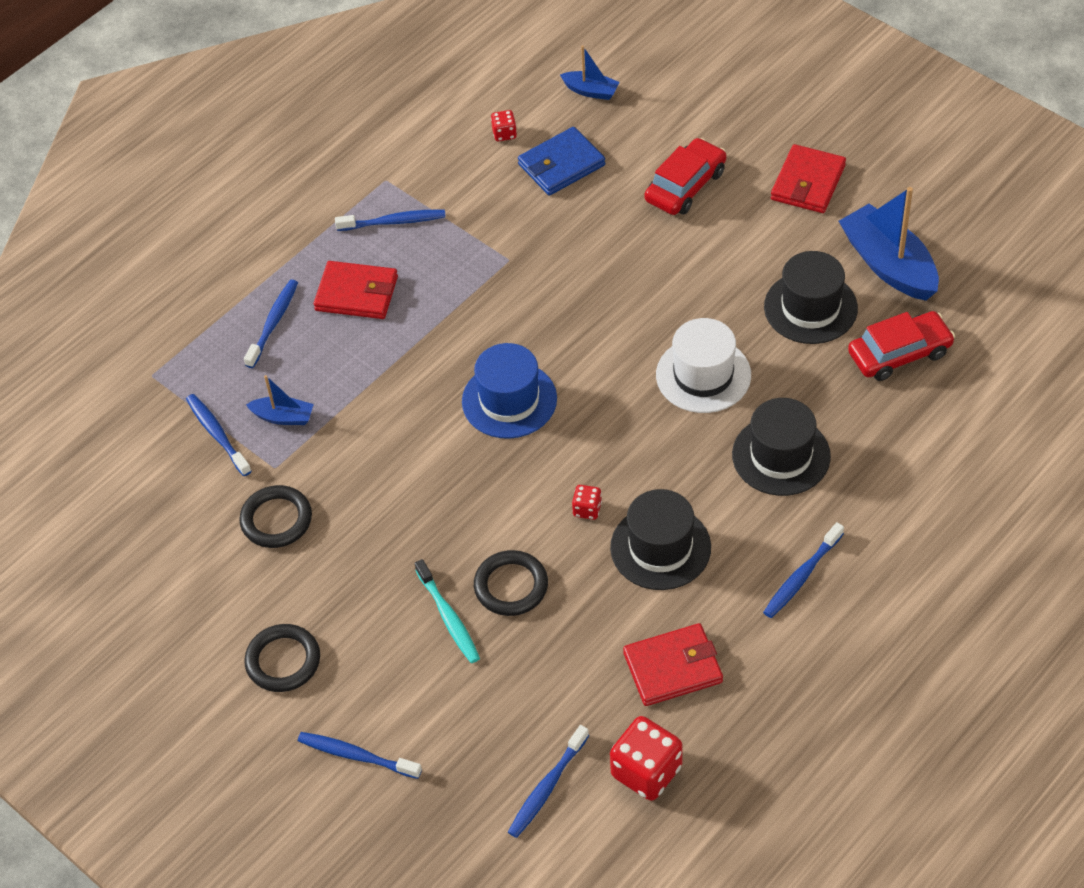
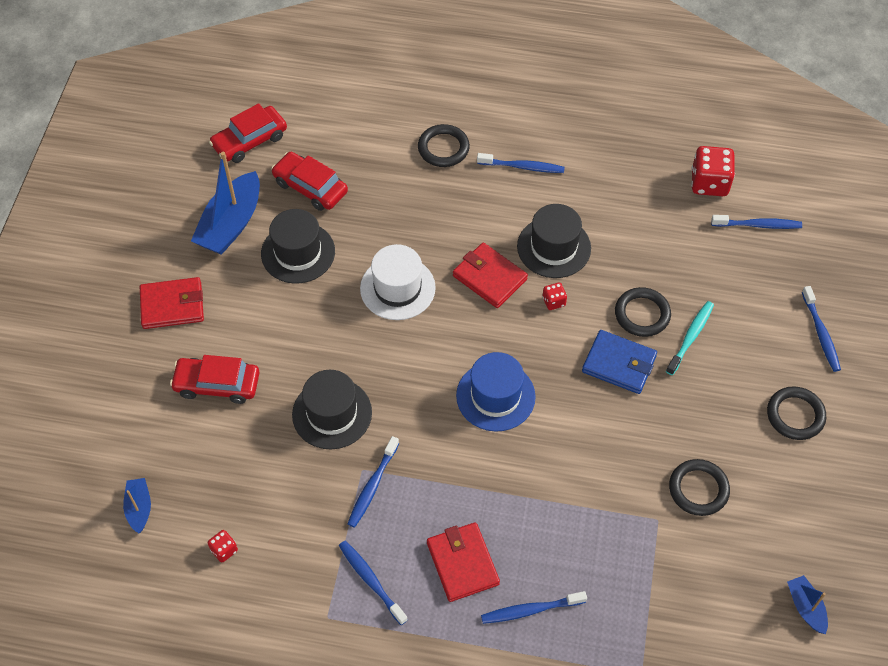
camera: 125 degrees left, 5 degrees up
(217, 434) = (659, 581): blue toothbrush -> blue toothbrush (372, 486)
(283, 417) = (611, 542): blue boat -> blue boat (805, 607)
(561, 165) = (239, 485): blue wallet -> blue wallet (619, 364)
(673, 667) = (633, 201): red wallet -> red wallet (489, 277)
(781, 455) = (437, 215): black hat -> black hat (332, 413)
(882, 507) = (443, 148): none -> black ring
(1008, 324) = (249, 141): none -> red car

